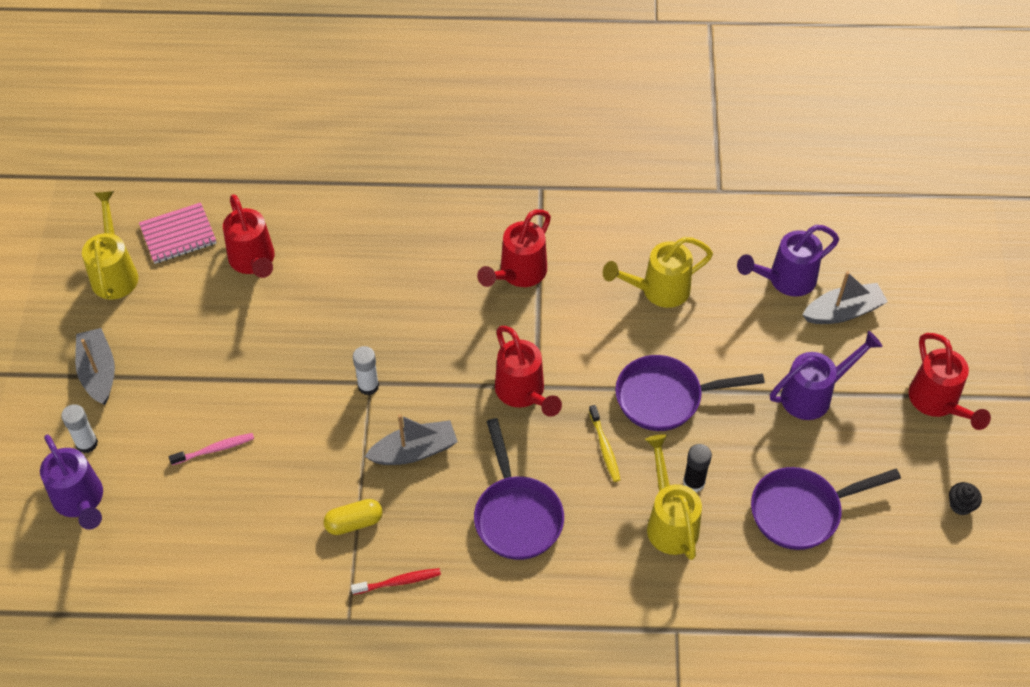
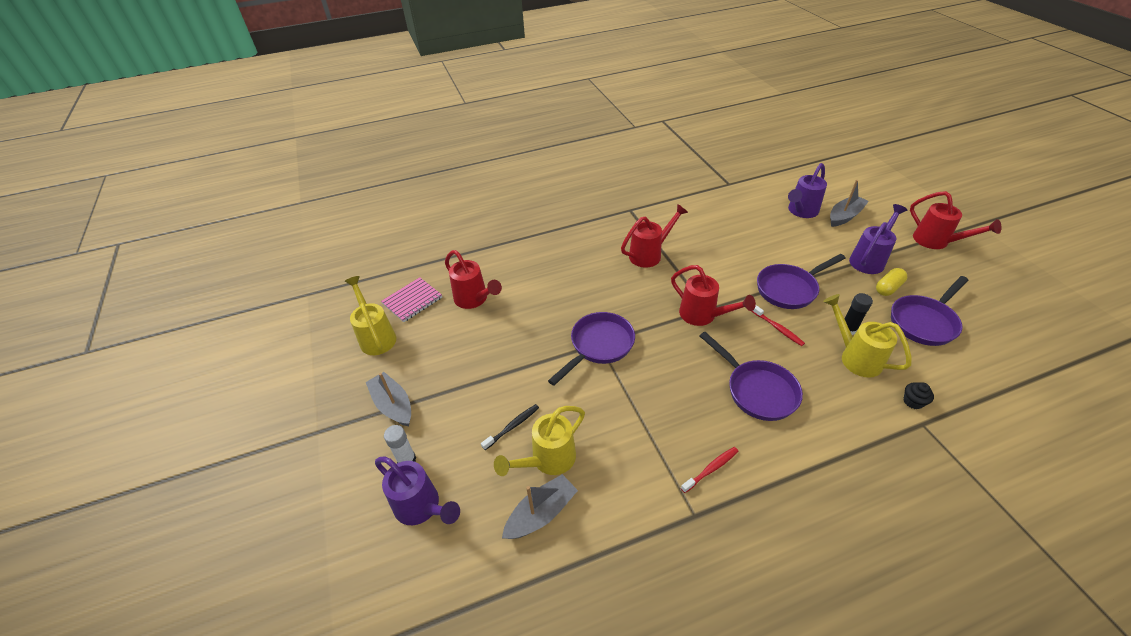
camera: 20 degrees left, 10 degrees down
(215, 449) = (512, 426): pink toothbrush -> black toothbrush
(354, 523) = (649, 439): yellow capsule -> yellow capsule (888, 288)
(368, 386) = (598, 346): white glue stick -> purple pan
(414, 451) = (658, 375): grey boat -> grey boat (541, 513)
(518, 274) = (649, 254): red watering can -> red watering can turned 135 degrees counterclockwise
(605, 447) = (778, 329): yellow toothbrush -> red toothbrush
(658, 290) = (737, 237): yellow watering can -> yellow watering can (547, 460)
(960, 505) = (1003, 287): black cupcake -> black cupcake (913, 402)

